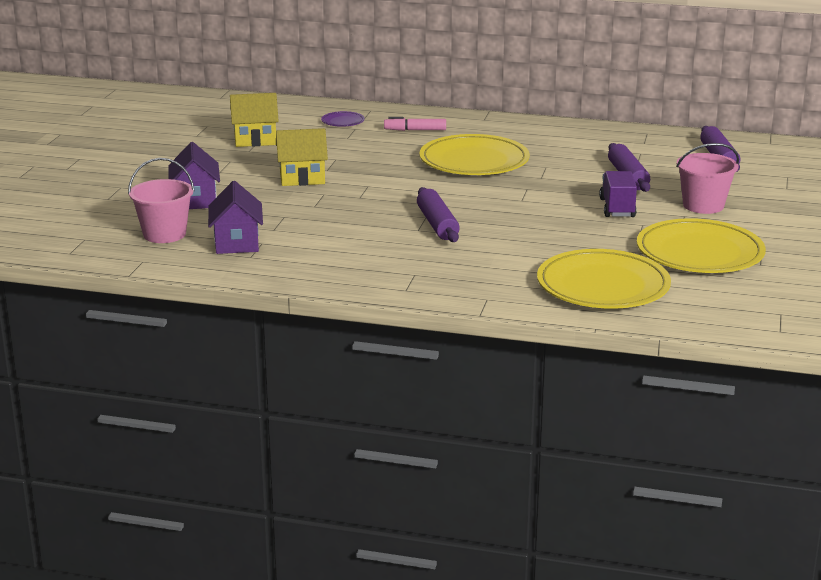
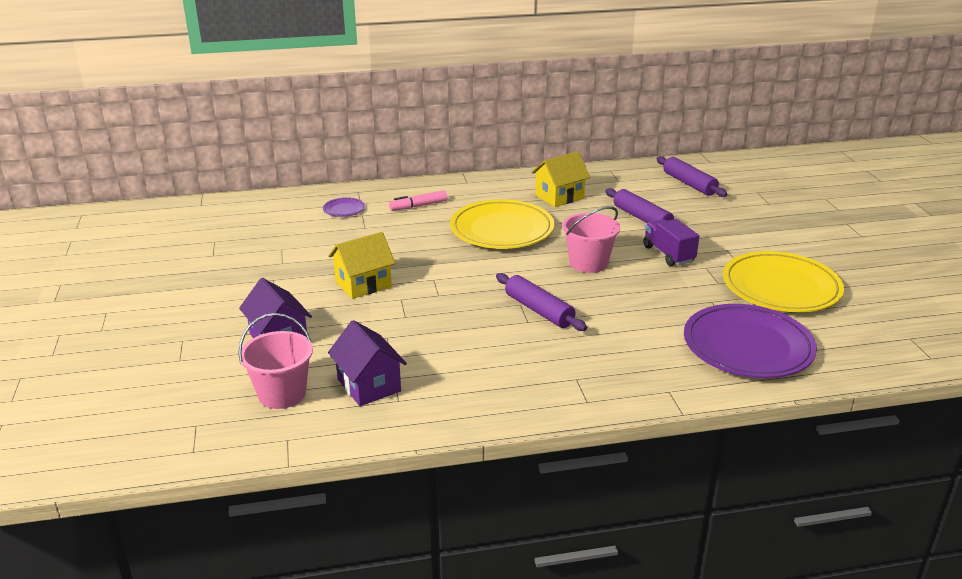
camera: 25 degrees left, 5 degrees up
(255, 140) = (277, 248): yellow house -> yellow house (559, 197)
(603, 286) = (747, 346): yellow plate -> purple plate
(703, 205) = (729, 235): pink bucket -> pink bucket (588, 263)

